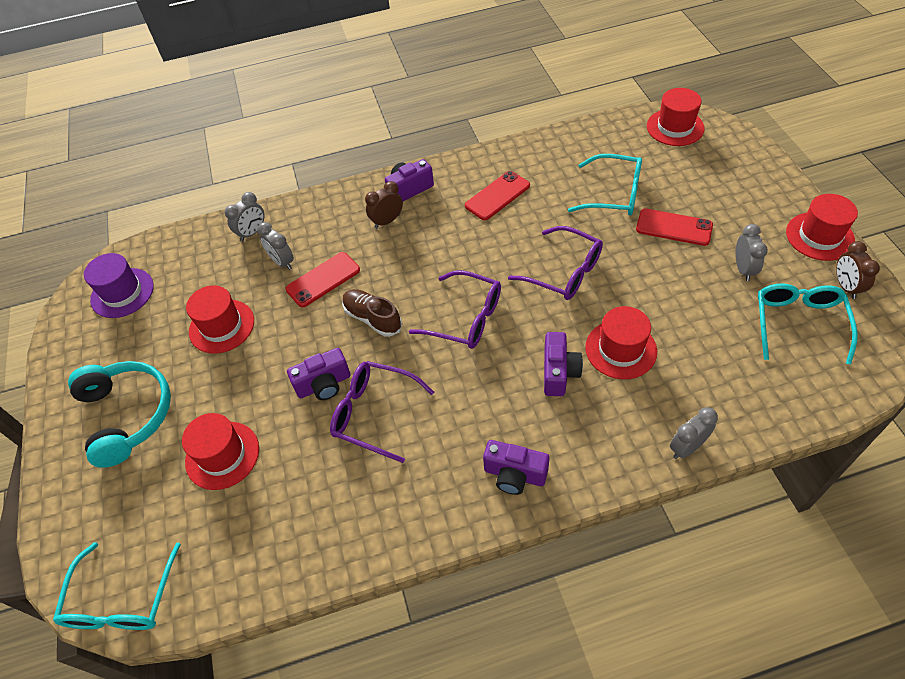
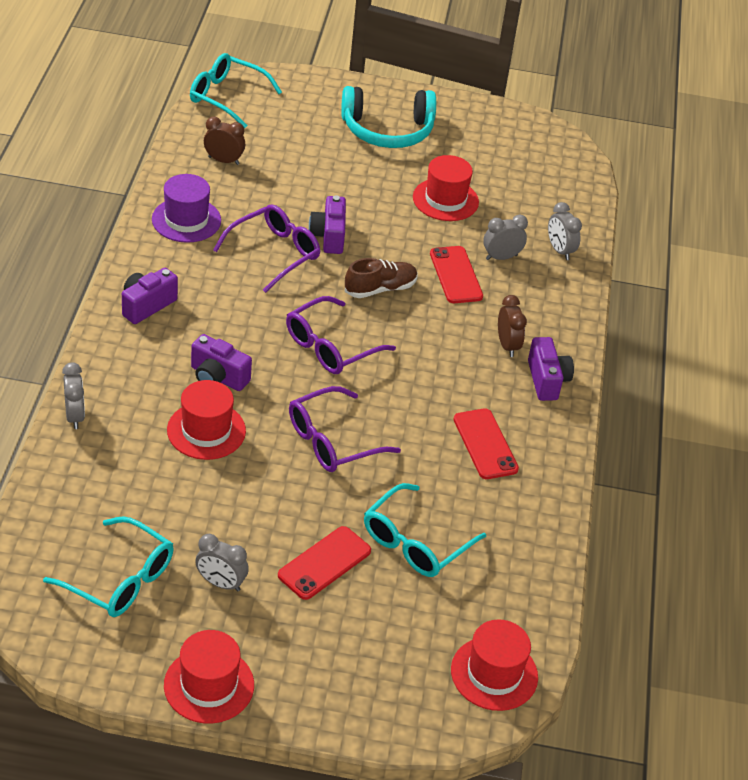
camera: 105 degrees right, 10 degrees down
(122, 293) = (534, 155): purple hat -> purple hat (186, 220)
(222, 455) = (305, 166): red hat -> none
(845, 286) = (127, 653): brown clock -> brown clock (223, 160)

